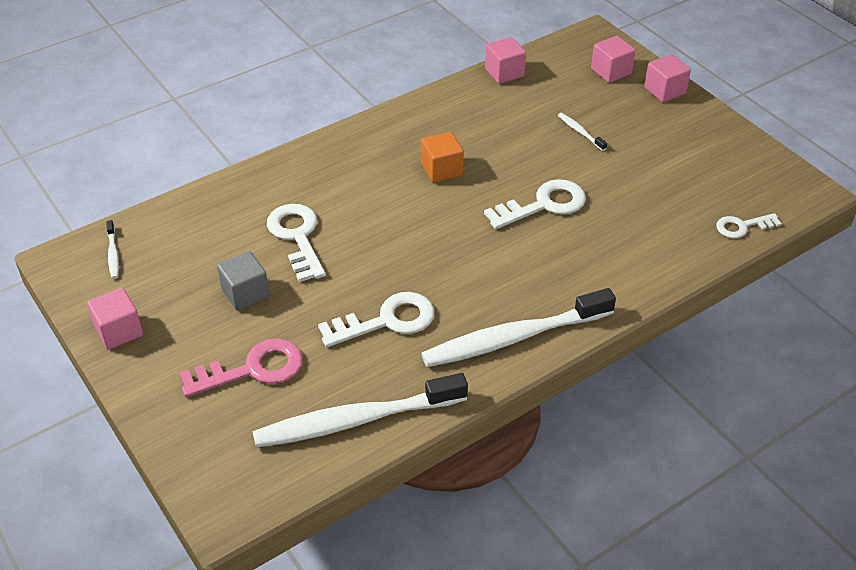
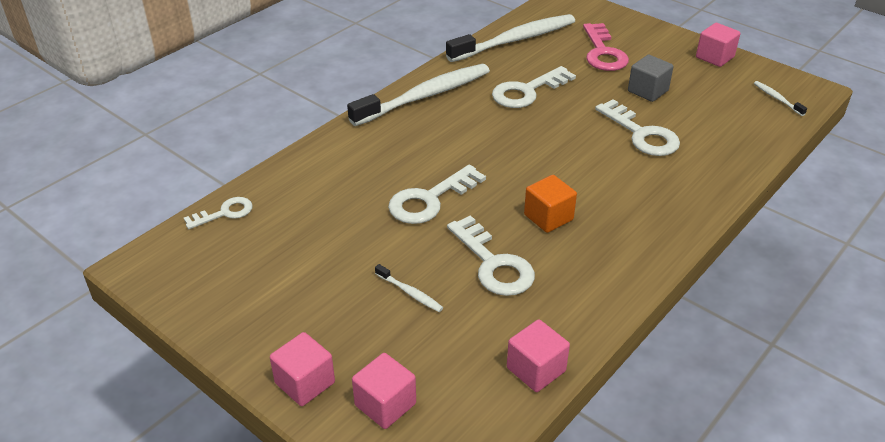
camera: 165 degrees right, 5 degrees down
(252, 369) = (603, 52): pink key -> pink key turned 60 degrees counterclockwise
(506, 141) = (493, 263): none -> white key

